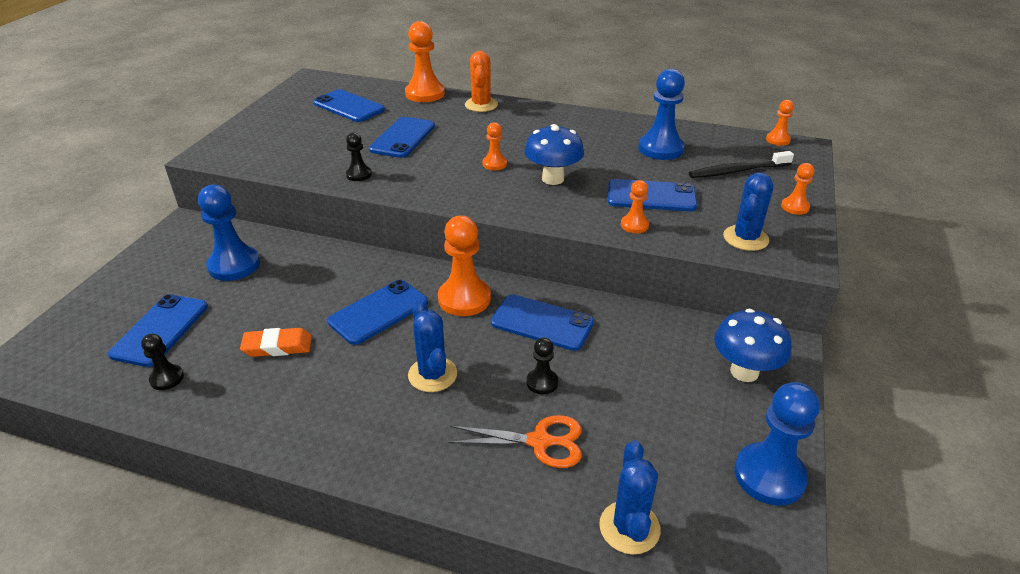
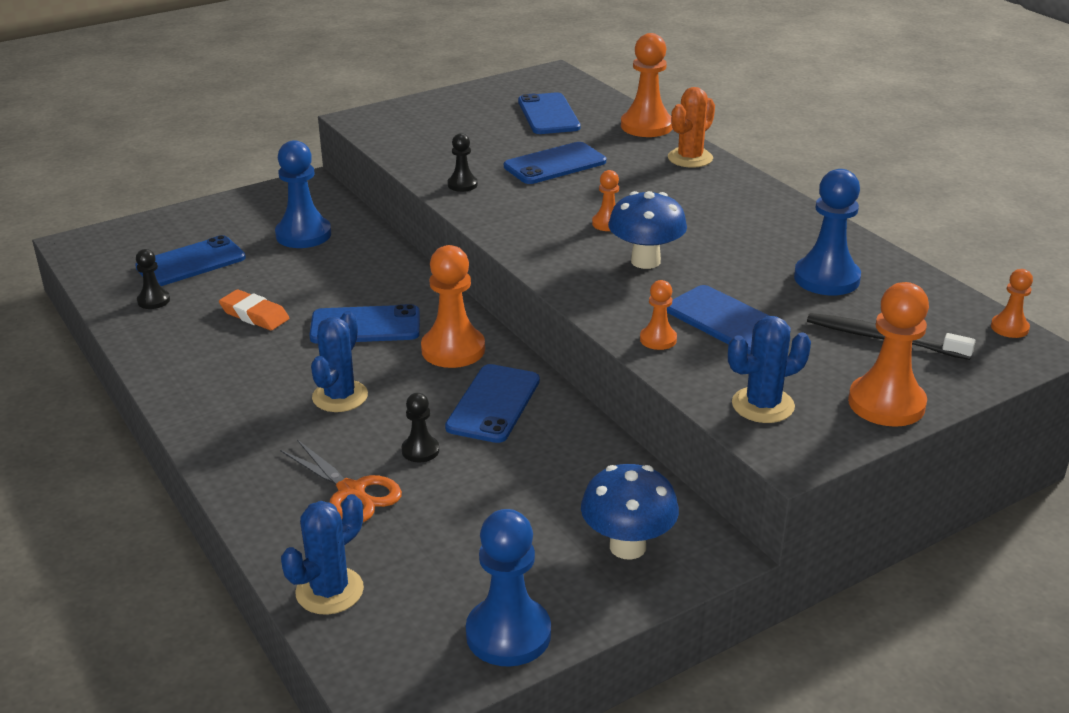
camera: 40 degrees right, 5 degrees down
(542, 323) = (493, 404): blue phone -> blue phone turned 45 degrees clockwise
(795, 207) = (886, 404): orange pawn -> orange pawn, size x1.90

